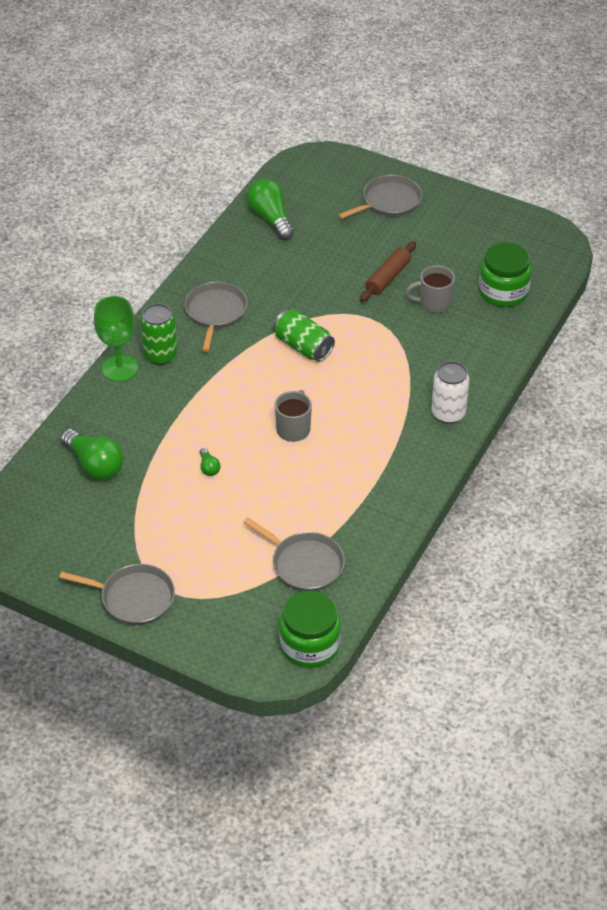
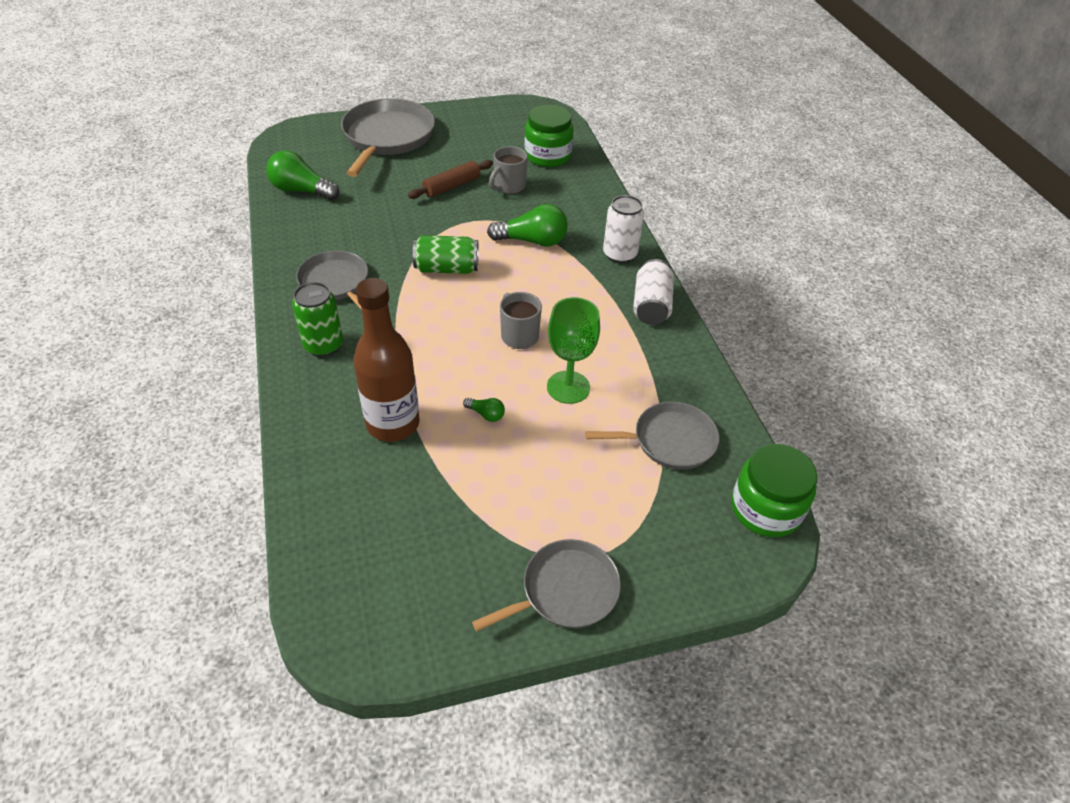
camera: 45 degrees left, 0 degrees up
(94, 465) = (370, 485): green light bulb -> green light bulb (532, 241)
(119, 368) = (294, 380): green goblet -> green goblet (568, 387)
(147, 436) = (393, 424): none -> brown bottle
(388, 277) = (452, 186): brown rolling pin -> brown rolling pin turned 60 degrees clockwise
(389, 201) = (387, 137): grey pan -> grey pan, size x1.62
(418, 467) = (651, 306): none -> white can

